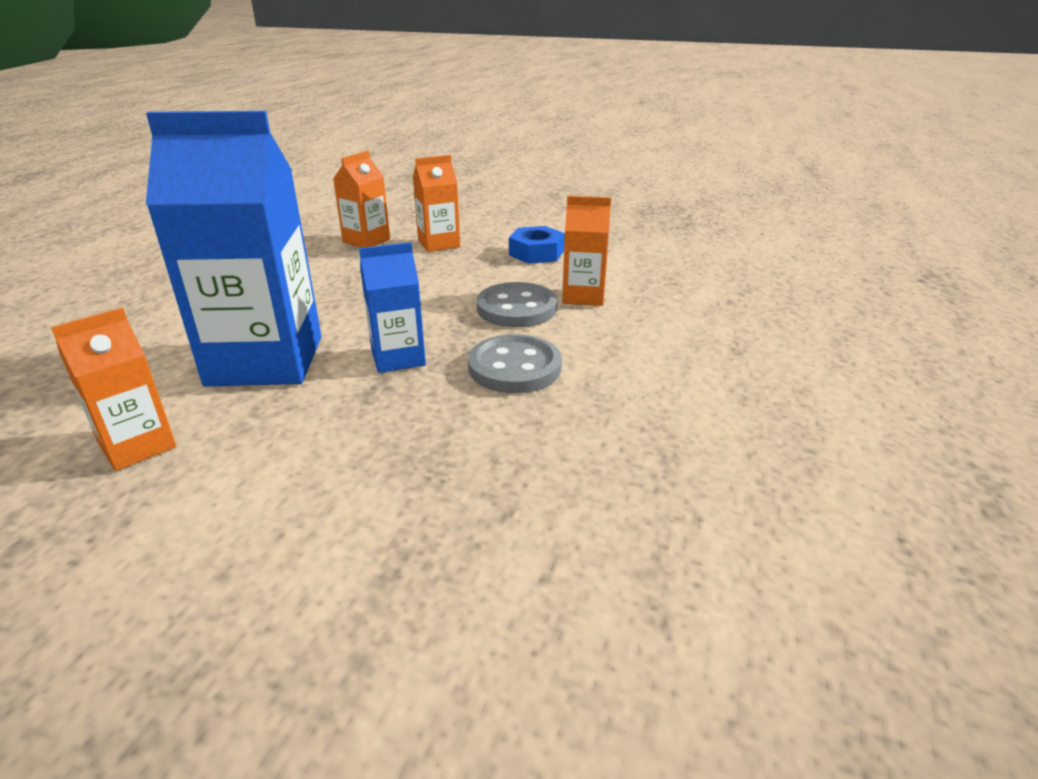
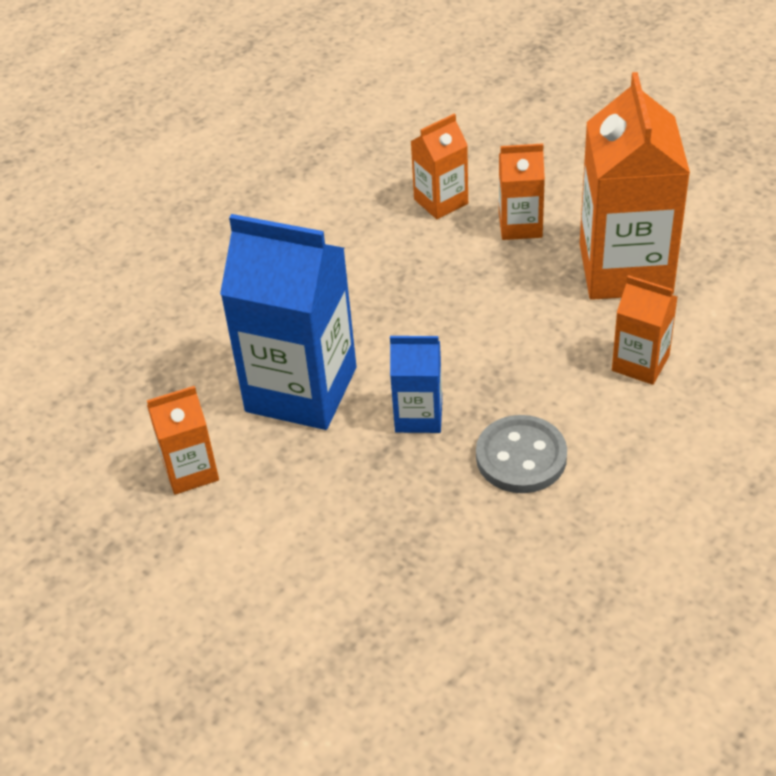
camera: 25 degrees right, 15 degrees up
(516, 308) = (560, 367): grey button -> none
(536, 253) = (625, 269): blue nut -> orange carton

